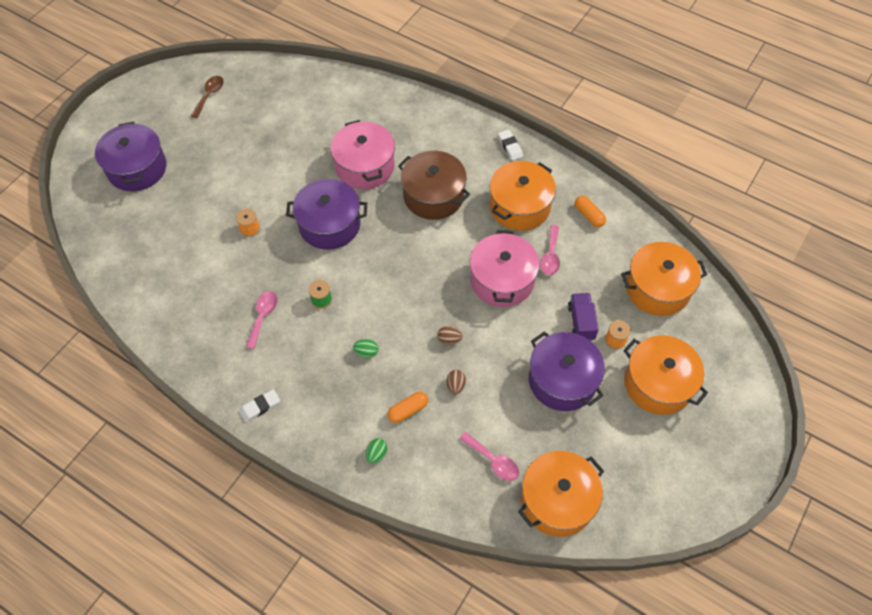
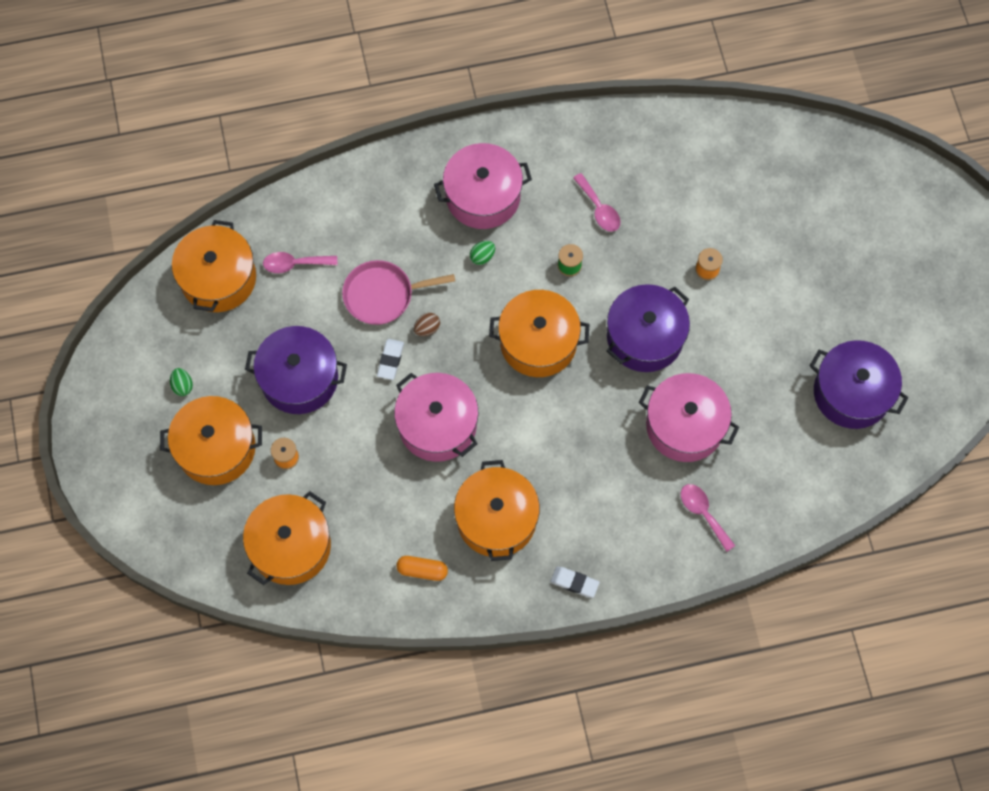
camera: 135 degrees right, 10 degrees up
(137, 168) = (878, 230): purple pot -> purple pot (851, 393)
(209, 95) = (923, 362): brown spoon -> none
(260, 407) = (515, 144): white eraser -> white eraser (390, 360)
(321, 391) = (483, 196): none -> pink pot
(376, 454) = (388, 190): green egg -> green egg (182, 386)
(392, 273) = (538, 342): none -> orange pot
(408, 410) = (399, 242): orange capsule -> none
(433, 196) = (587, 454): brown pot -> none
(455, 386) = (382, 295): brown egg -> pink pan
(550, 256) = (417, 490): pink spoon -> pink spoon (703, 513)
(581, 322) = (330, 447): purple truck -> none

